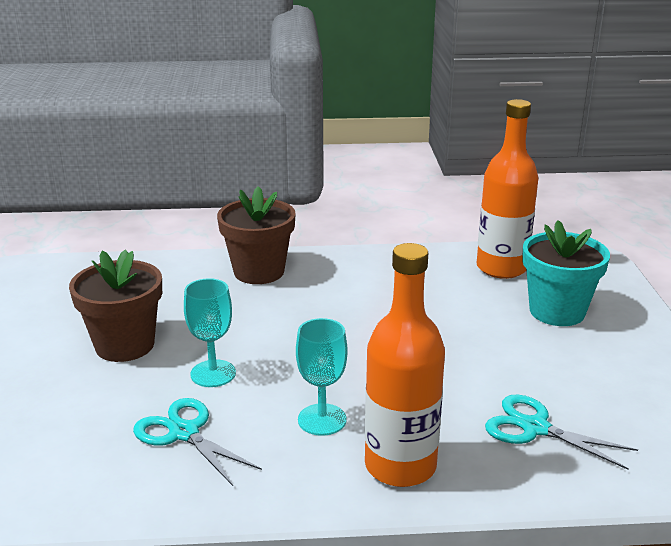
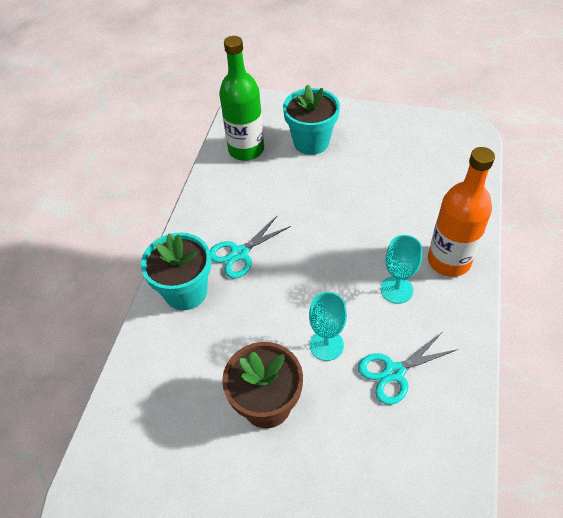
camera: 70 degrees left, 25 degrees up
(259, 272) = (186, 292): brown flower pot -> turquoise flower pot
(501, 268) = (246, 150): orange bottle -> green bottle
(535, 428) = (426, 191): turquoise scissors -> turquoise scissors (239, 253)

